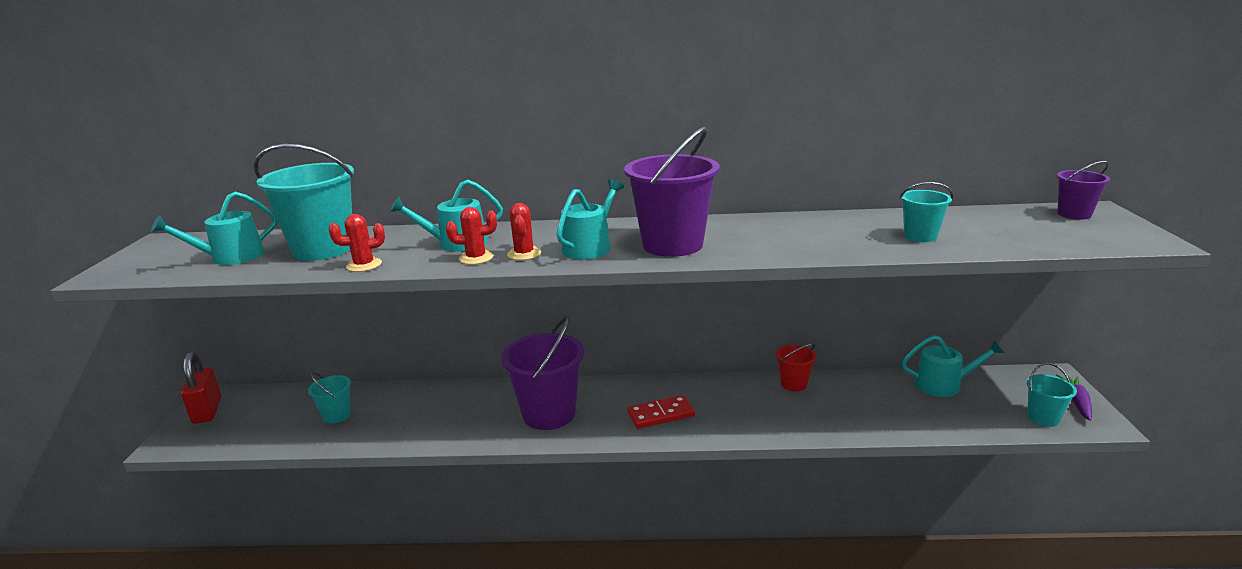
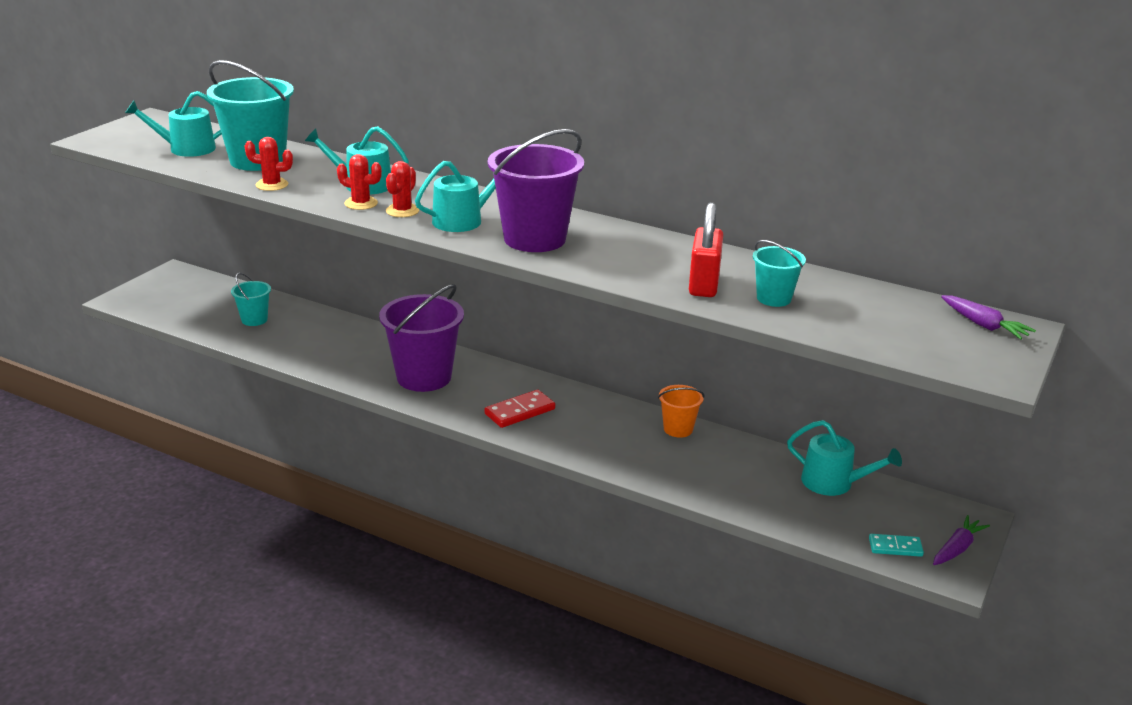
camera: 25 degrees right, 5 degrees up
(207, 411) = (162, 283): red padlock -> red padlock (704, 285)
(661, 414) = (520, 412): red domino -> red domino turned 45 degrees counterclockwise
(794, 384) = (678, 429): red bucket -> orange bucket
(1043, 418) = (895, 547): turquoise bucket -> turquoise domino
(1074, 214) = (983, 325): purple bucket -> purple carrot

